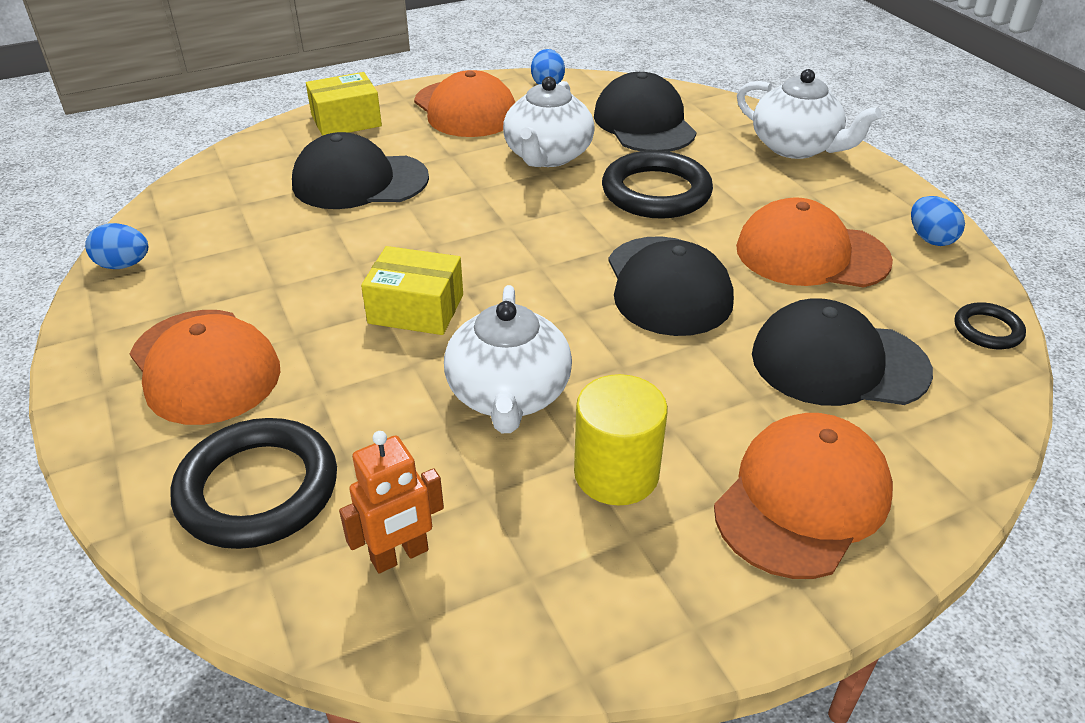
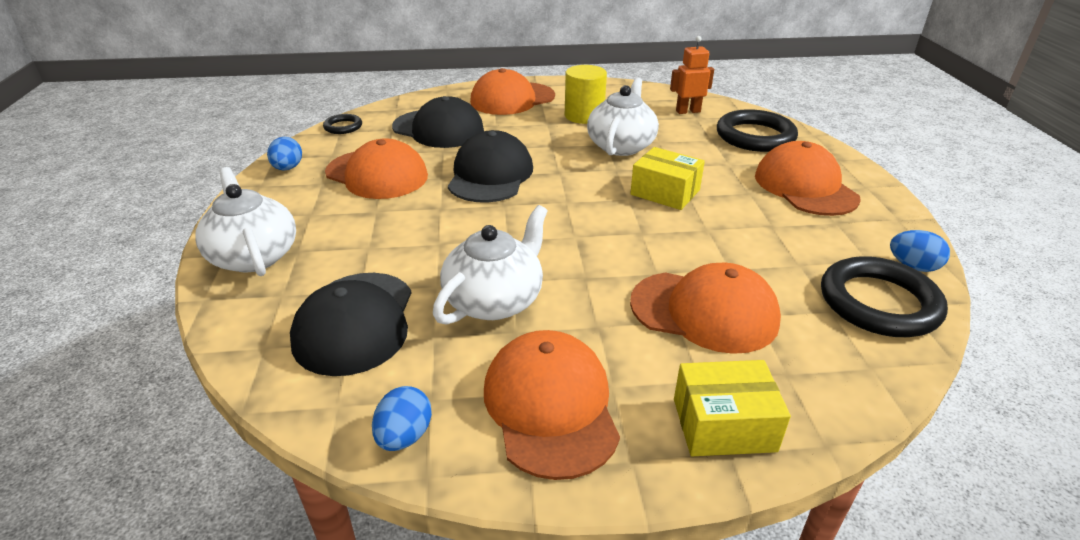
camera: 160 degrees left, 5 degrees down
(360, 181) = (704, 311): black cap -> orange cap
(656, 192) = (430, 239): black ring -> black ring (879, 303)

